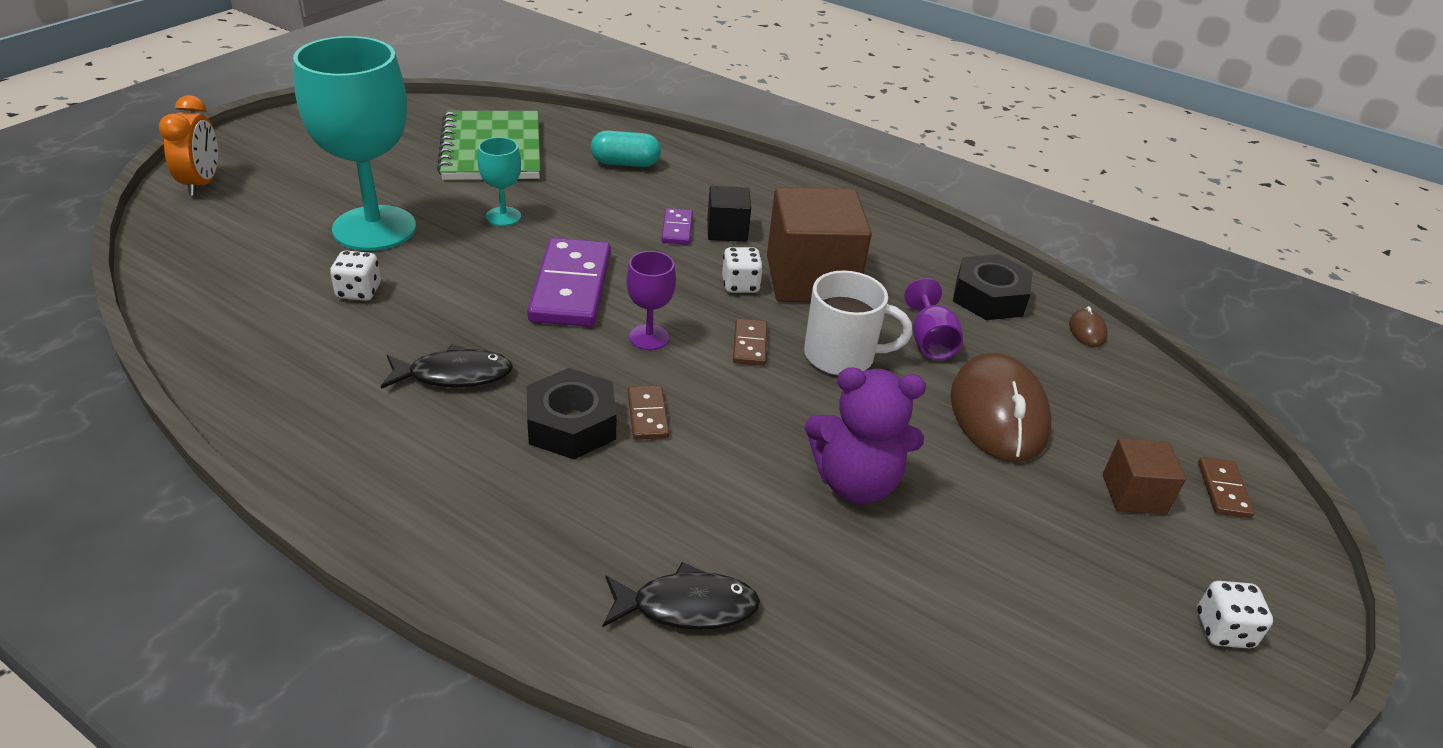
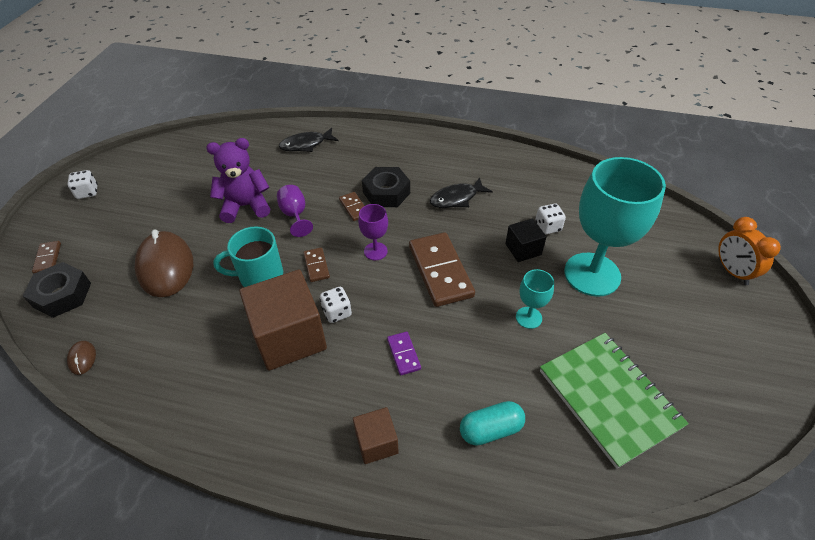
camera: 165 degrees right, 10 degrees up
(571, 287) = (440, 271): purple domino -> brown domino
(727, 230) = (366, 368): black cube -> black cube (523, 249)
(841, 356) = (260, 276): white mug -> turquoise mug
(929, 341) = (202, 307): purple goblet -> purple goblet (295, 215)
(989, 297) = (152, 368): black nut -> black nut (62, 295)
(1134, 494) = (101, 241): brown cube -> brown cube (376, 443)

